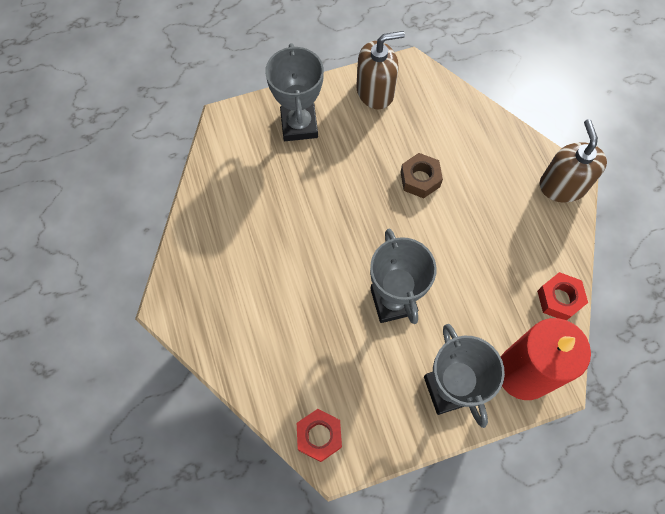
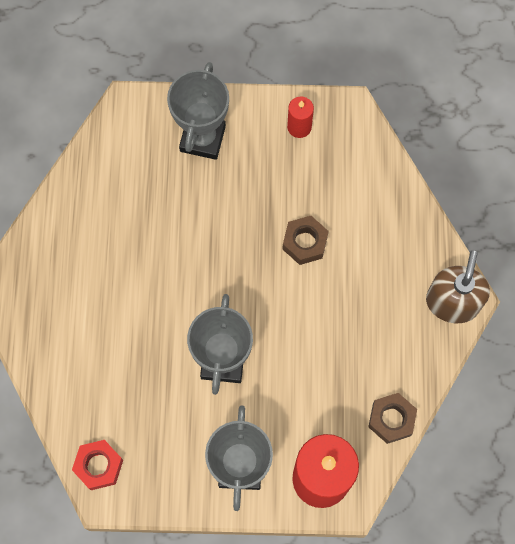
camera: 20 degrees right, 5 degrees up
(375, 91) = (299, 127): brown soap dispenser -> red candle
(559, 299) = (391, 419): red nut -> brown nut

